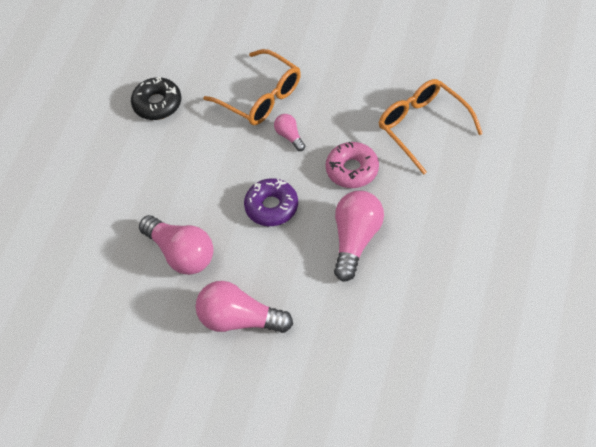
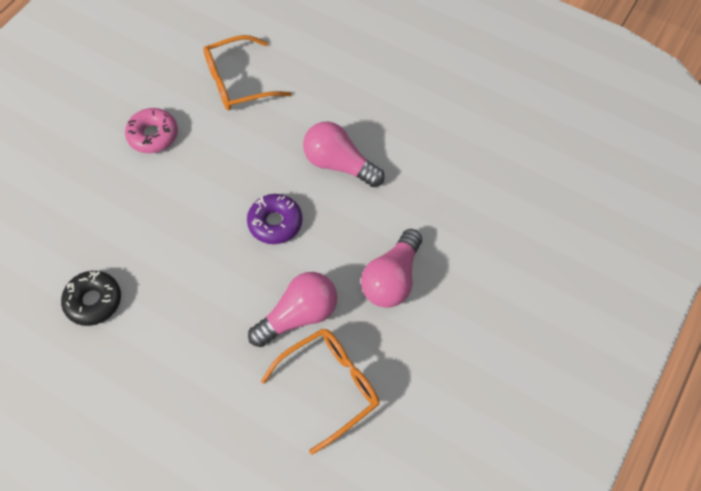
camera: 80 degrees left, 5 degrees up
(261, 97) = (136, 201): orange glasses -> orange glasses (330, 386)
(289, 136) = (198, 188): pink light bulb -> none
(352, 170) = (261, 147): pink donut -> pink donut (153, 135)

